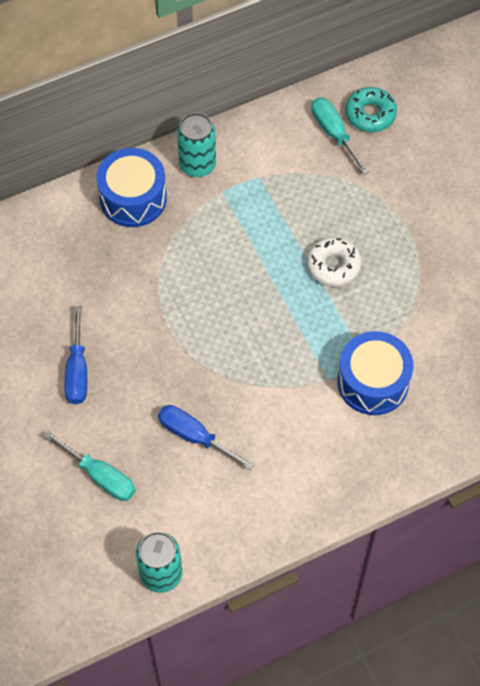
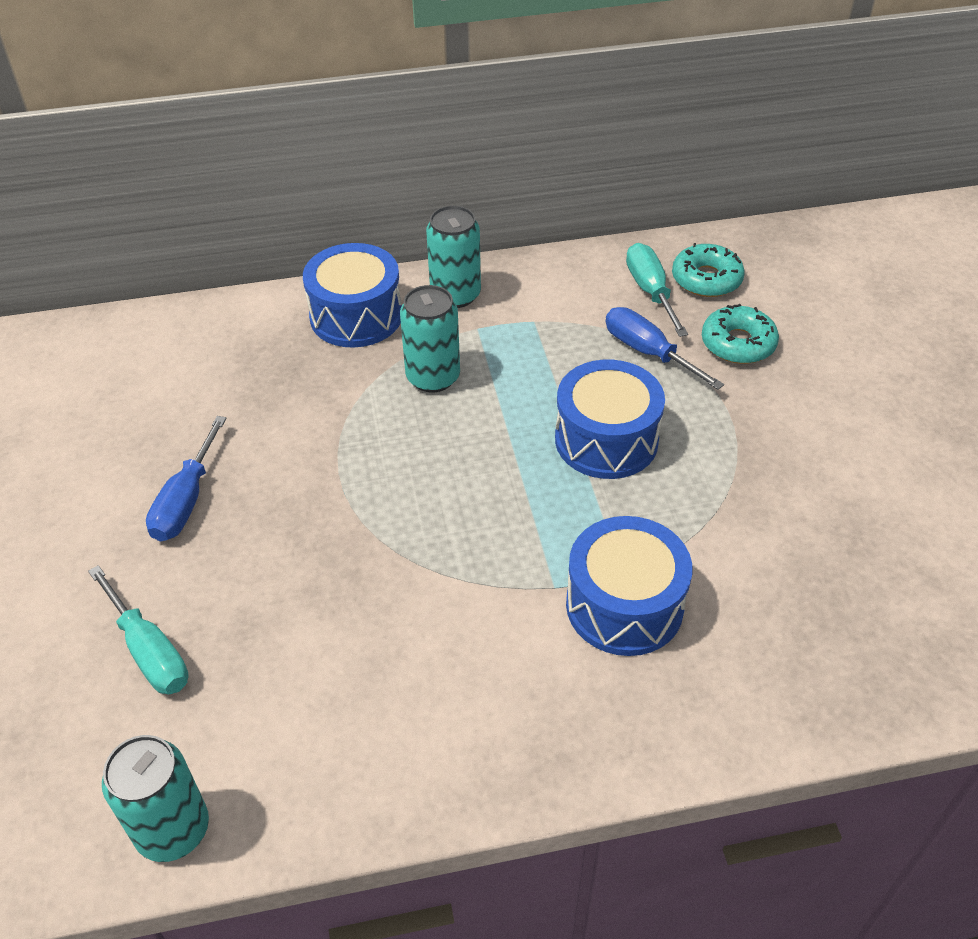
camera: 15 degrees right, 15 degrees down
(194, 436) = (317, 624): blue screwdriver -> blue screwdriver (648, 352)
(205, 240) = (433, 377): none -> turquoise can
(333, 266) = (606, 440): white donut -> blue drum
(403, 168) = (738, 343): none -> turquoise donut

